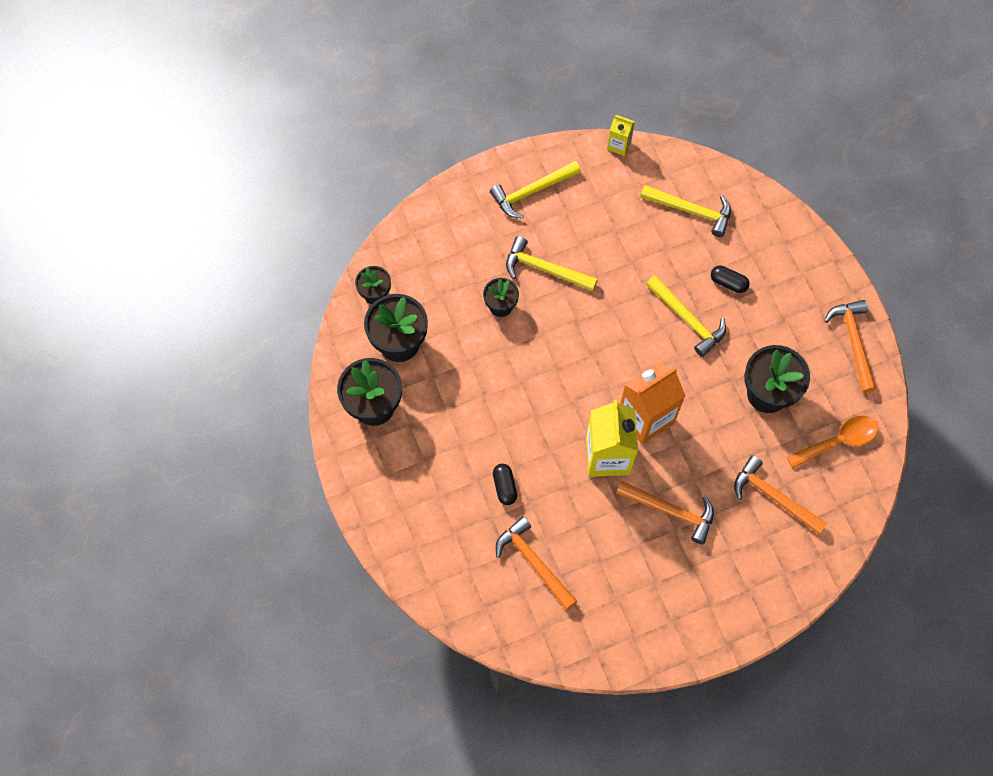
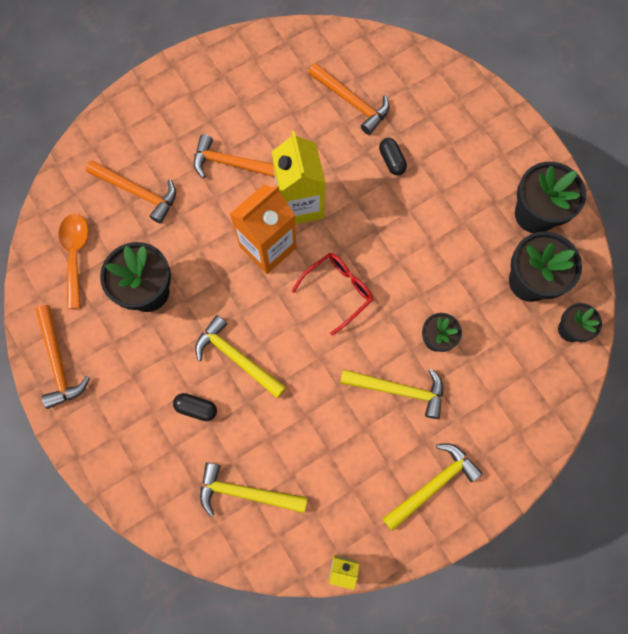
camera: 170 degrees right, 5 degrees up
(583, 364) = (338, 290): none -> red glasses
(838, 441) = (75, 255): orange spoon -> orange spoon turned 120 degrees clockwise

